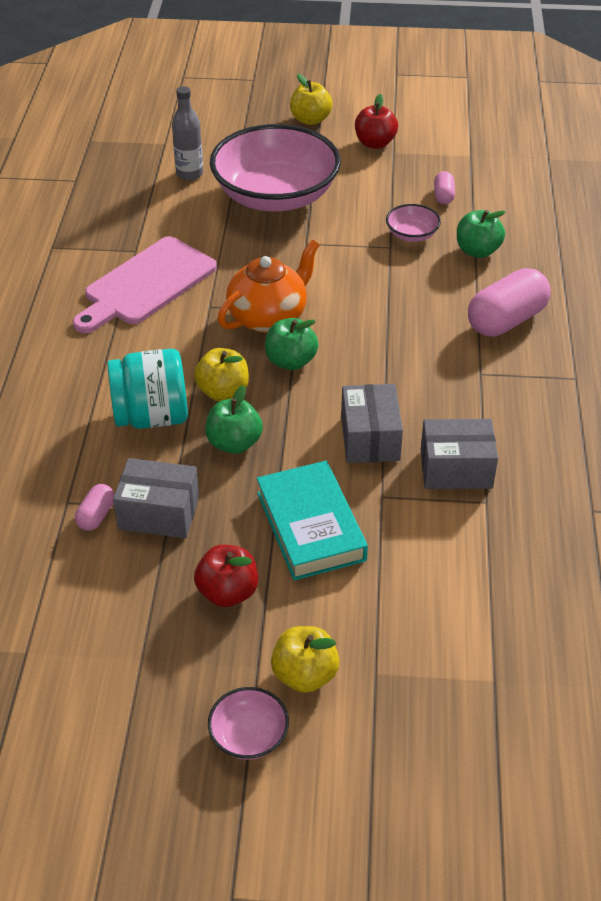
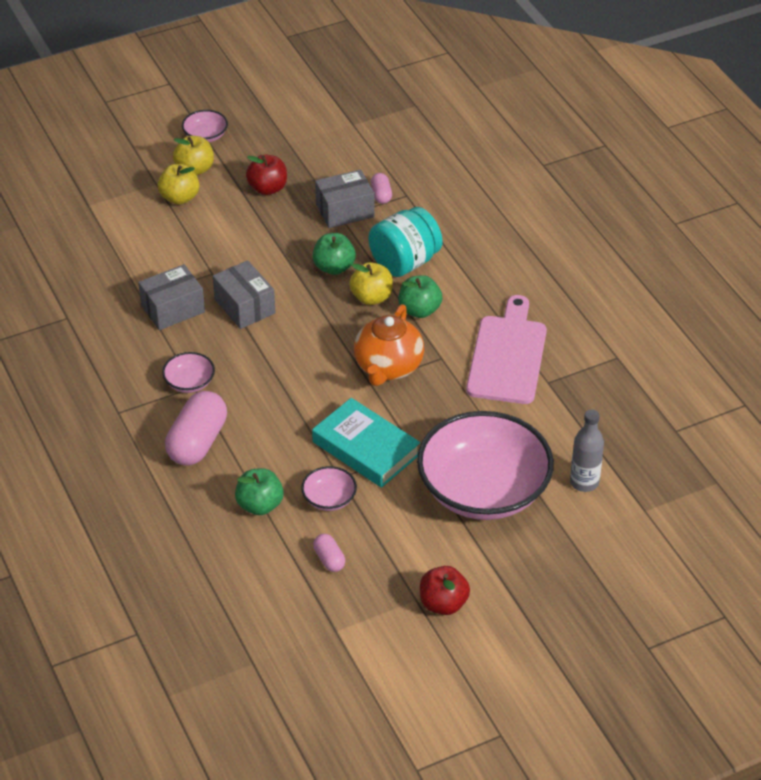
camera: 150 degrees right, 0 degrees up
(291, 361) = (342, 339): green apple -> green apple (419, 310)
(310, 120) = (534, 609): yellow apple -> yellow apple (179, 197)
(310, 526) = (245, 239): turquoise book -> turquoise book (366, 448)
(482, 379) = (189, 382): none -> pink bowl

